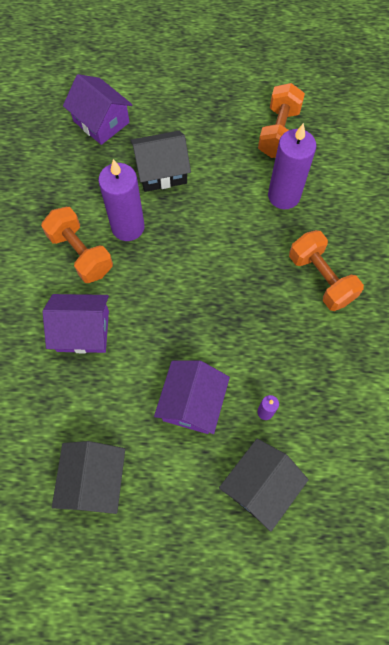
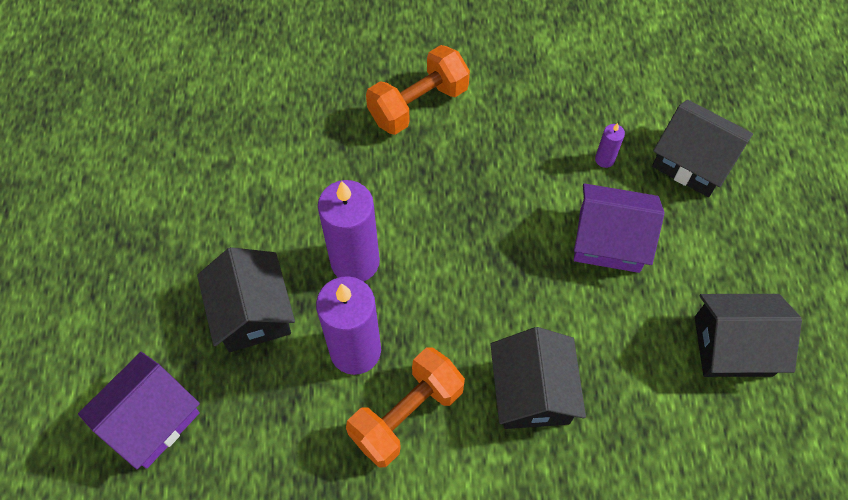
camera: 95 degrees left, 5 degrees down
(83, 331) = (532, 392): purple house -> black house
(278, 132) = (183, 157): orange dumbbell -> none
(284, 196) = (293, 148): purple candle -> purple candle (355, 262)

